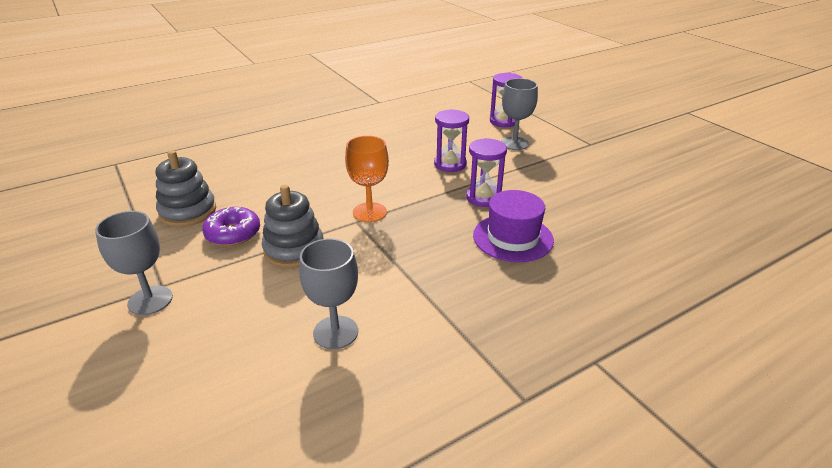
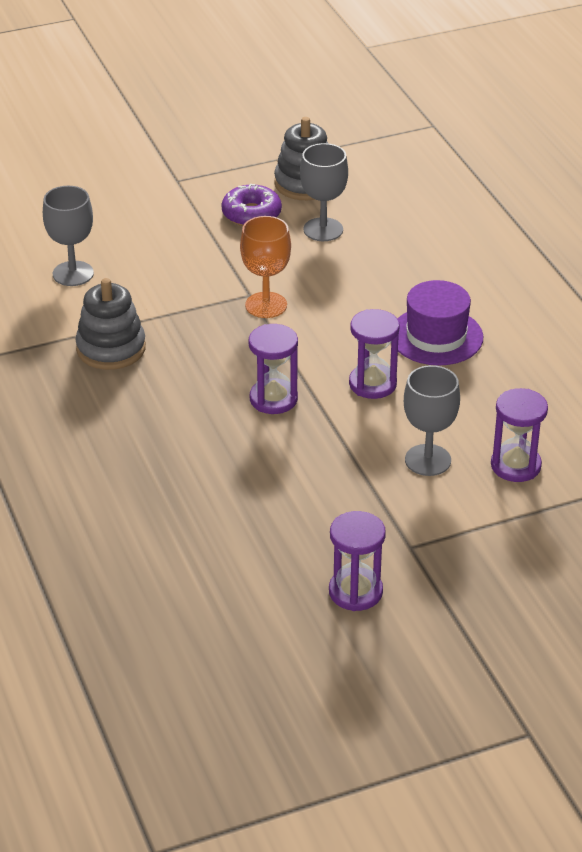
camera: 100 degrees right, 5 degrees up
(150, 300) = (157, 177): grey goblet -> grey goblet (323, 230)
(294, 249) = (208, 252): grey stacking toy -> grey stacking toy (111, 348)
(513, 238) = (177, 405): purple hat -> purple hat (436, 336)
(640, 156) = (355, 592): none -> purple hourglass

